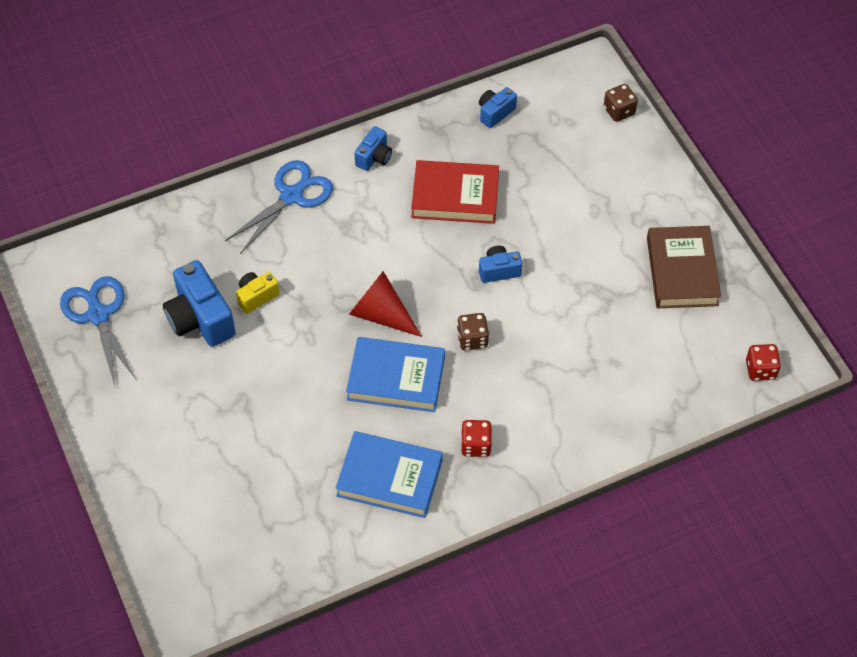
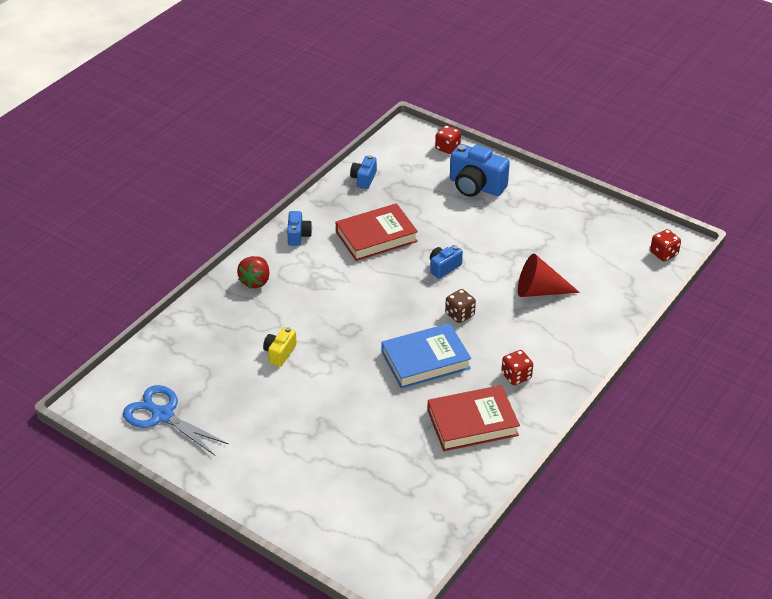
camera: 30 degrees left, 15 degrees down
(200, 319) = (247, 384): blue camera -> blue camera (476, 186)
(292, 195) = (255, 281): blue scissors -> red strawberry
(381, 314) = (382, 326): red cone -> red cone (540, 291)
(389, 478) = (472, 422): blue book -> red book
(619, 111) = (447, 148): brown dice -> red dice
(682, 271) = (566, 220): brown book -> none

